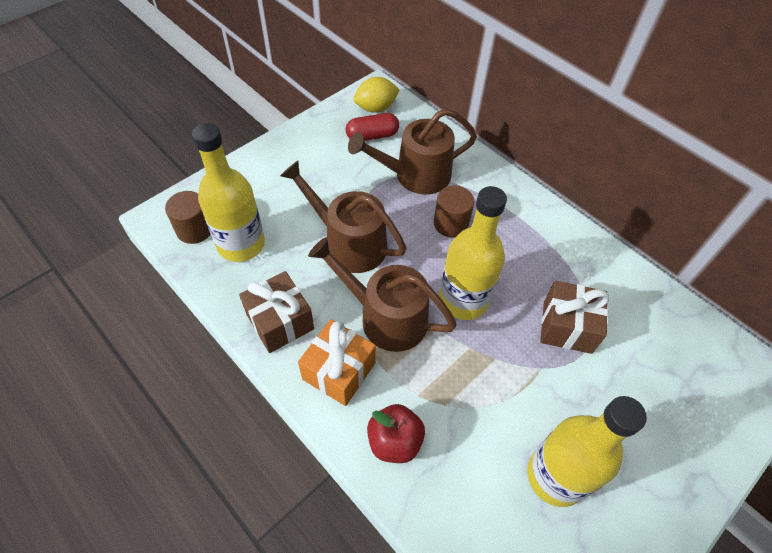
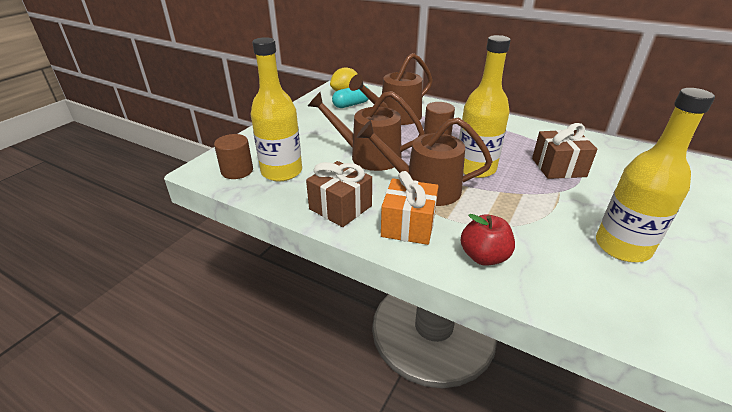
camera: 15 degrees left, 20 degrees down
(372, 136) = (351, 104): red capsule -> turquoise capsule

